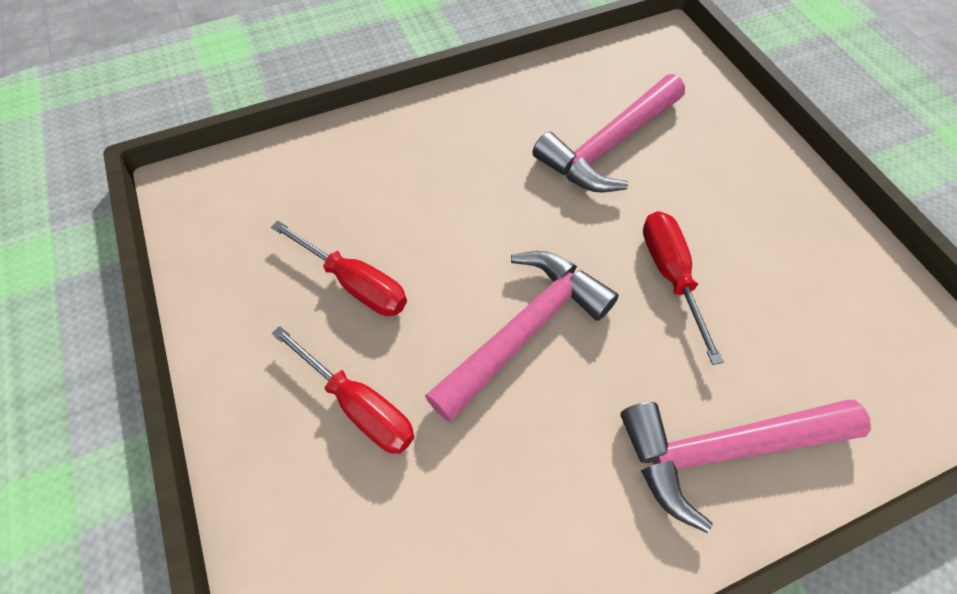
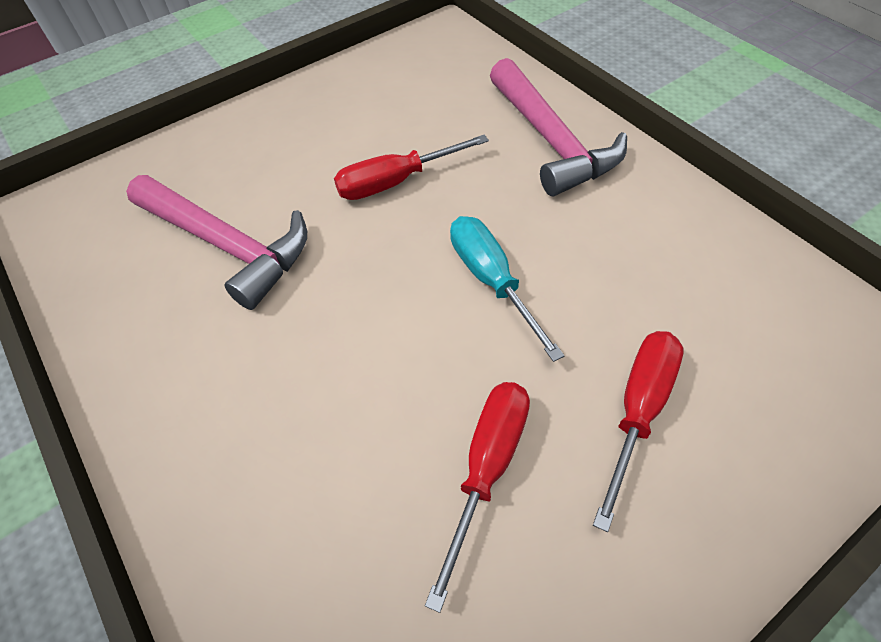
camera: 100 degrees left, 5 degrees down
(525, 329) = (491, 280): pink hammer -> turquoise screwdriver

